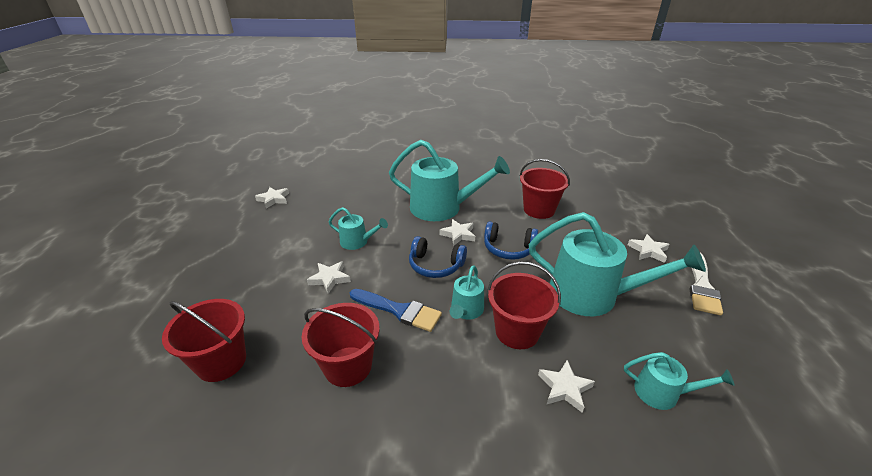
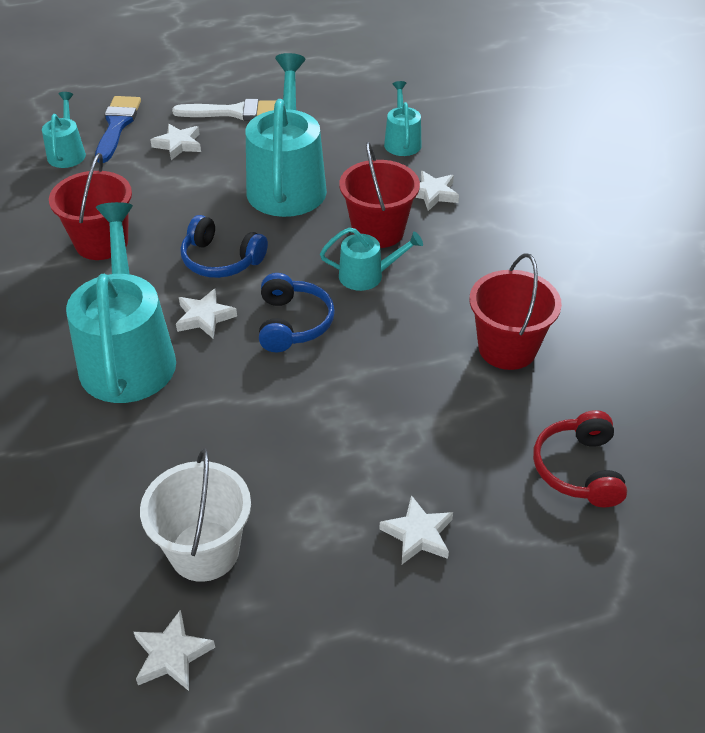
camera: 110 degrees left, 10 degrees up
(221, 362) = (579, 469): red bucket -> red headphones
(310, 212) = (204, 551): none -> white bucket
(330, 278) = (378, 430): white star -> white star (418, 534)
(357, 242) = (273, 434): turquoise watering can -> turquoise watering can (67, 153)
(399, 310) = (399, 334): blue brush -> blue brush (117, 126)
(508, 248) = (221, 260): blue headphones -> blue headphones turned 120 degrees clockwise

